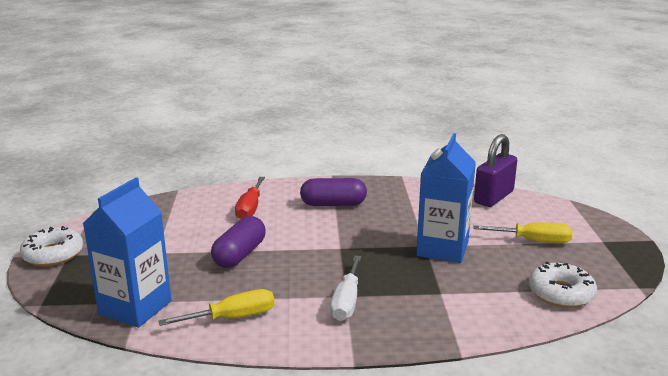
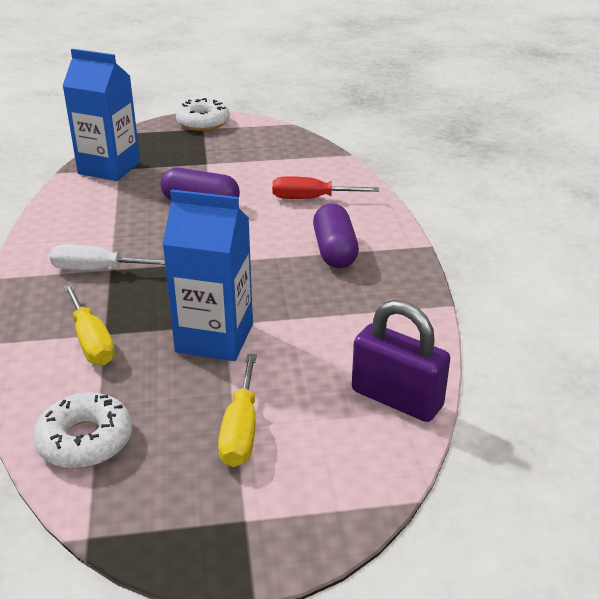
camera: 85 degrees right, 10 degrees up
(233, 318) = (83, 212): yellow screwdriver -> yellow screwdriver (91, 341)

